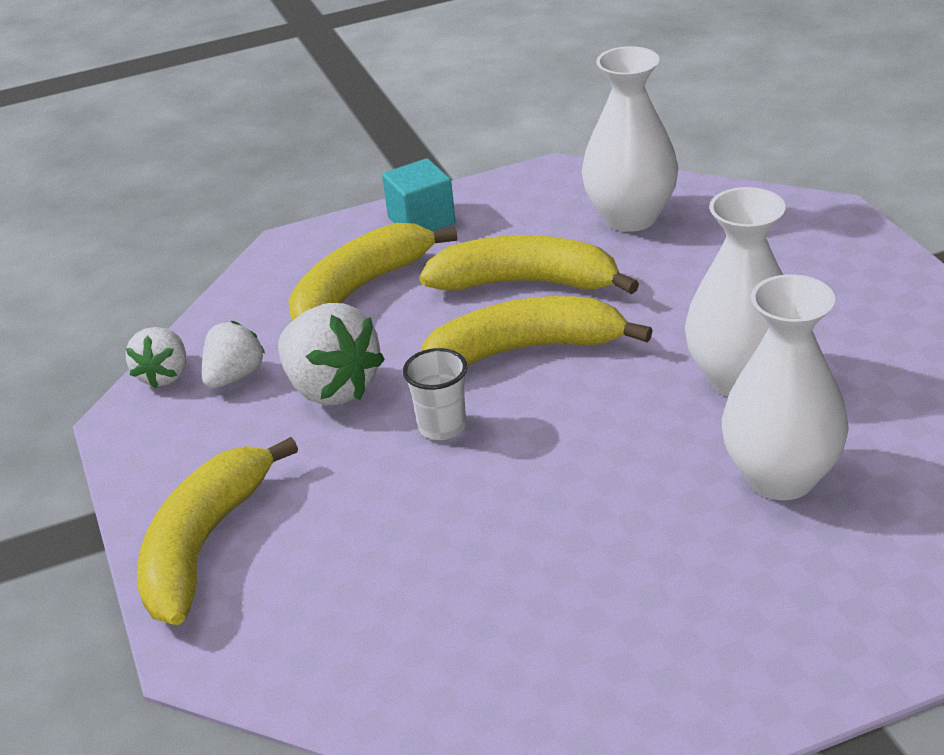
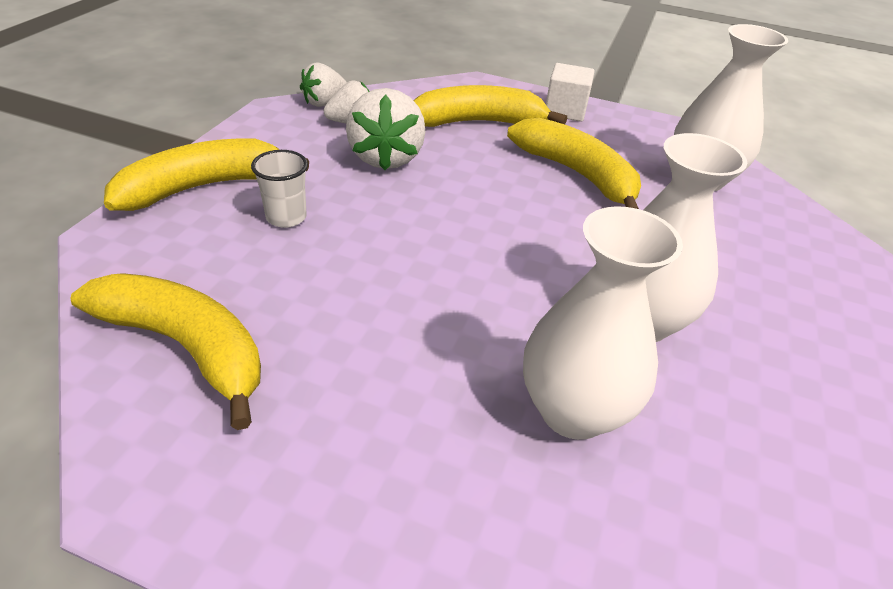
camera: 35 degrees right, 5 degrees up
(421, 220) = (565, 110): turquoise cube -> white cube
(442, 427) = (408, 215): white cup -> white cup (286, 217)
(525, 349) = (521, 208): yellow banana -> yellow banana (186, 347)

